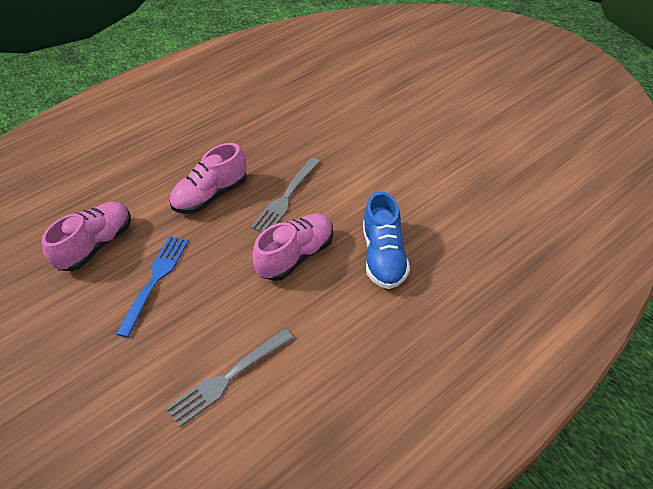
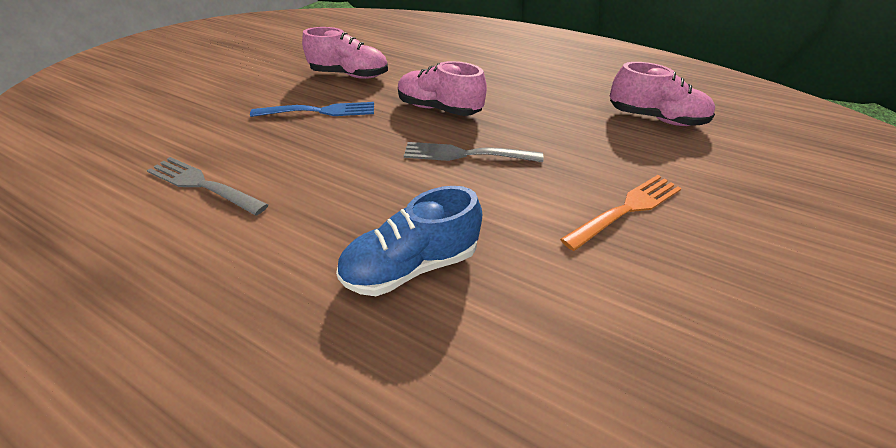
camera: 65 degrees right, 5 degrees down
(296, 255) = (381, 186): pink shoe -> pink shoe (655, 118)
(382, 144) = (626, 209): none -> orange fork

